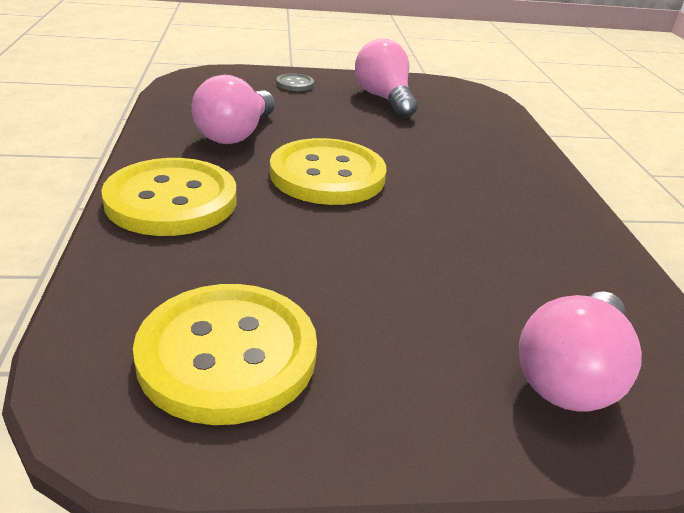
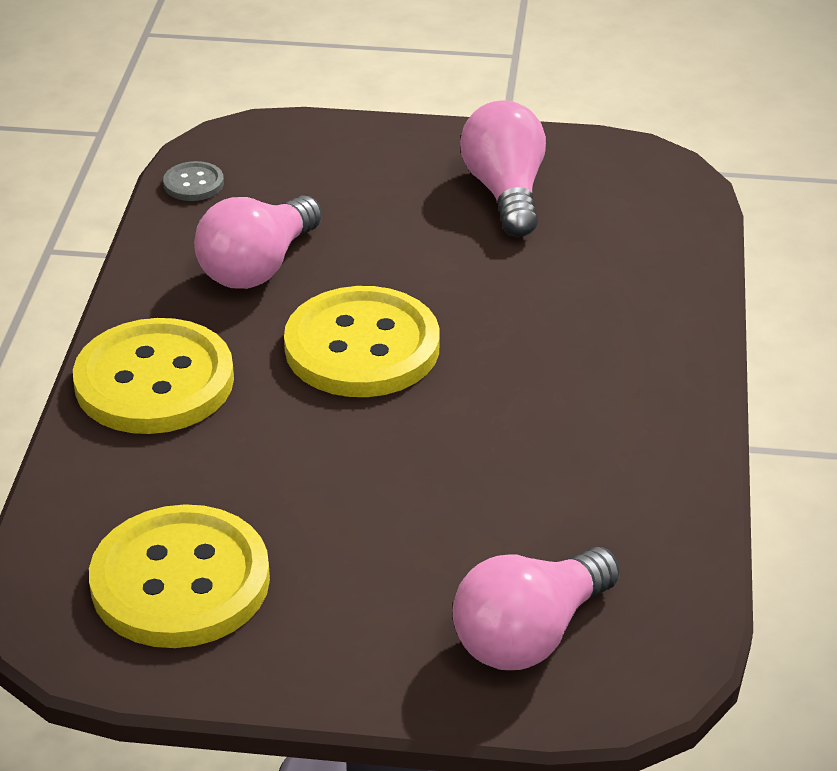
camera: 15 degrees right, 5 degrees up
(295, 84) = (374, 157): grey button -> grey button (193, 183)

